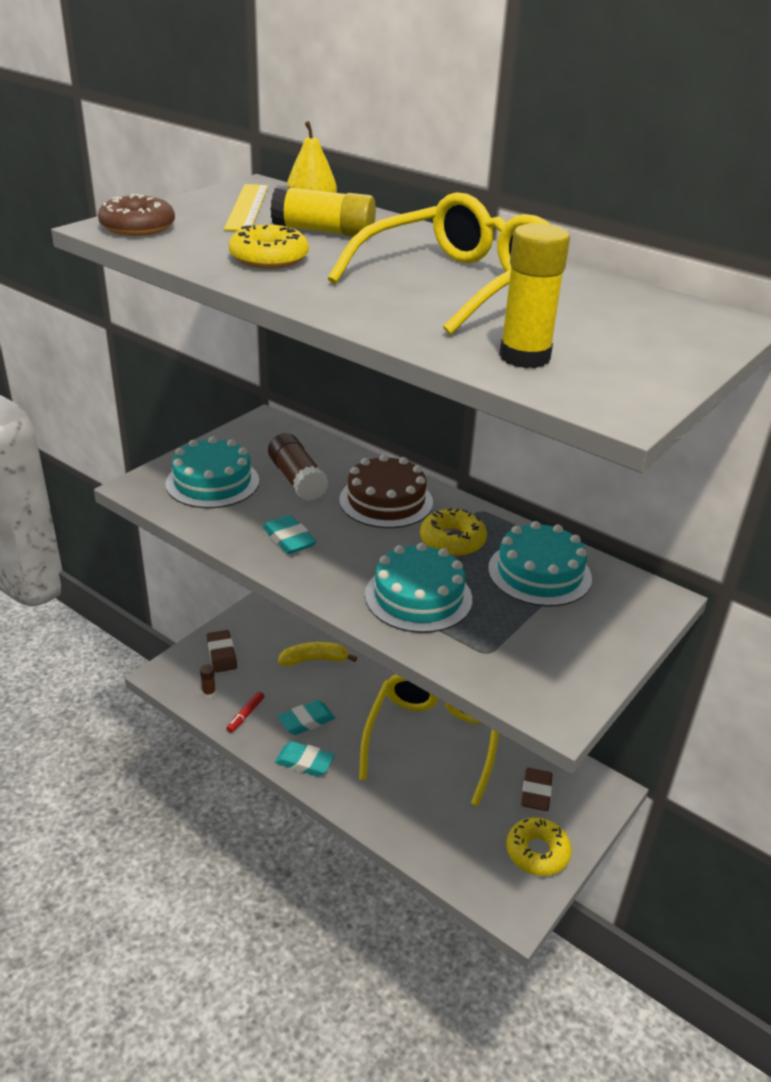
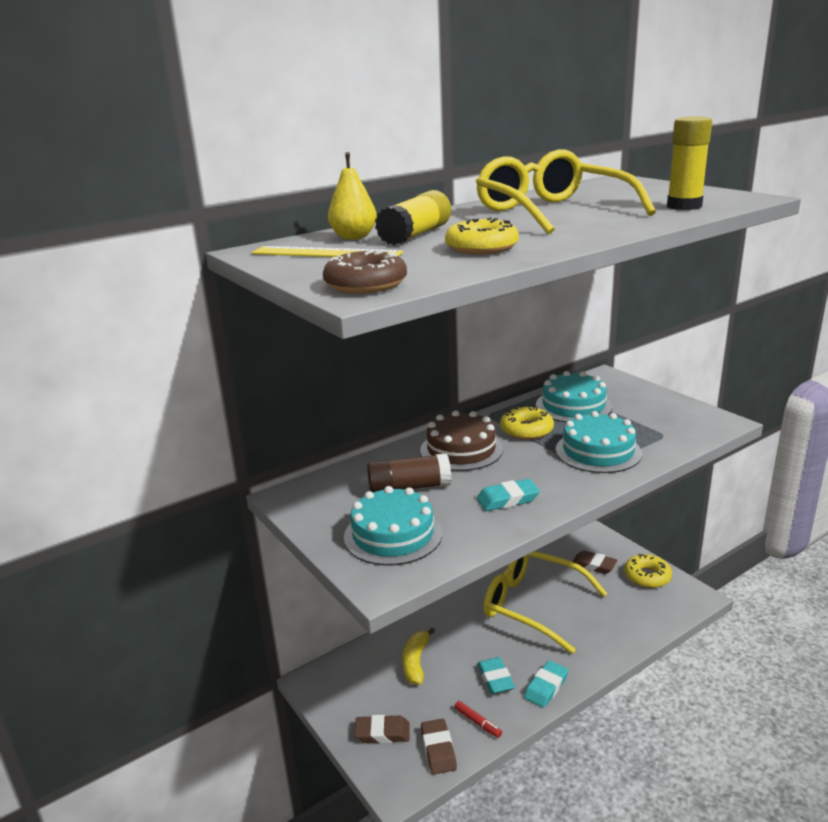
camera: 70 degrees left, 10 degrees down
(209, 693) = (438, 749): brown glue stick -> brown eraser

